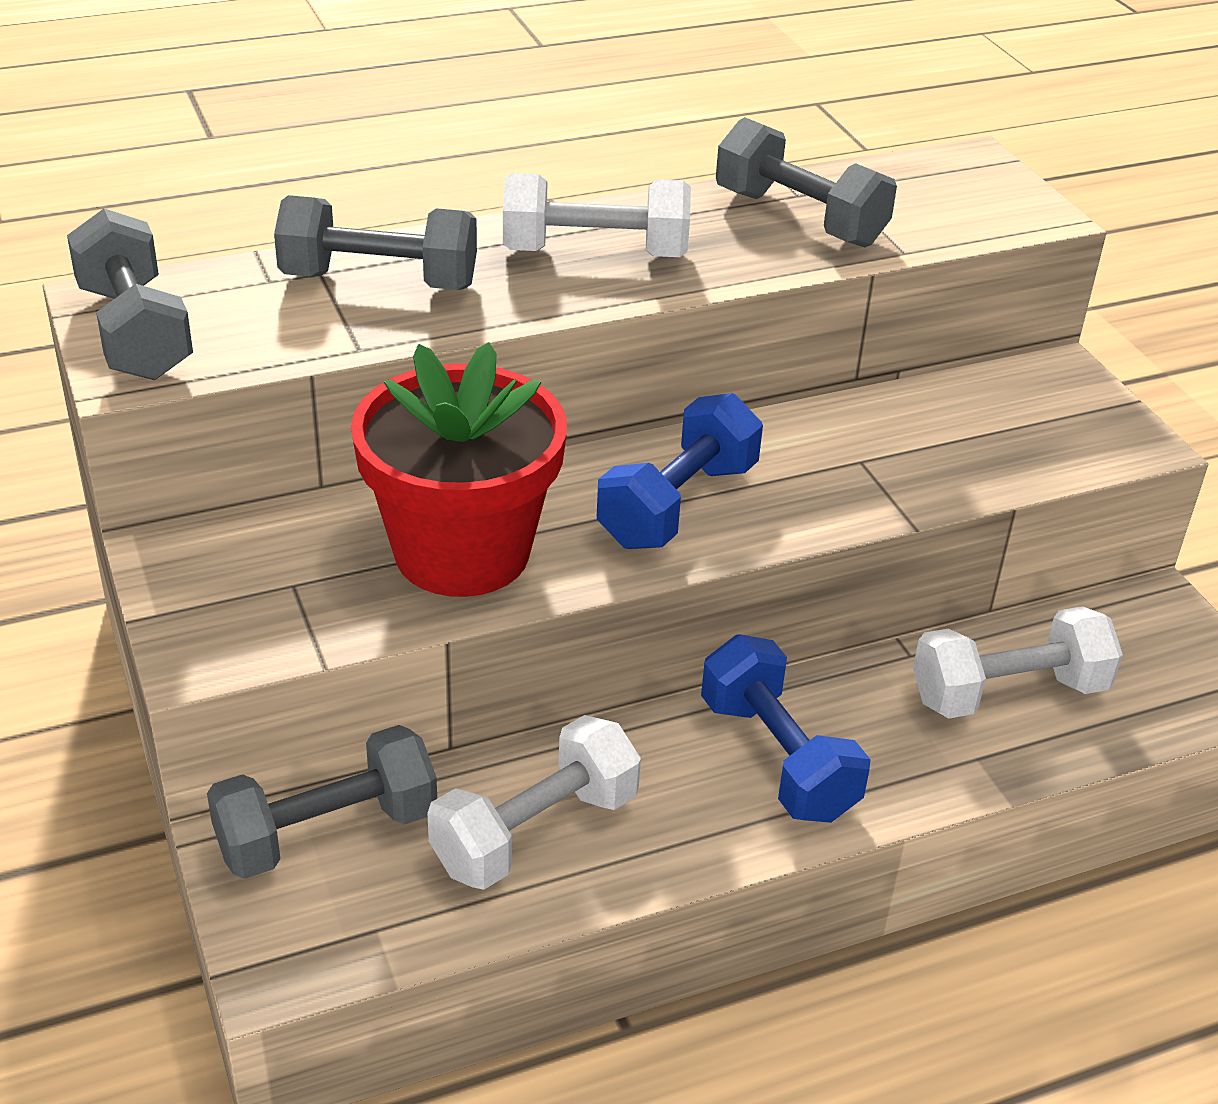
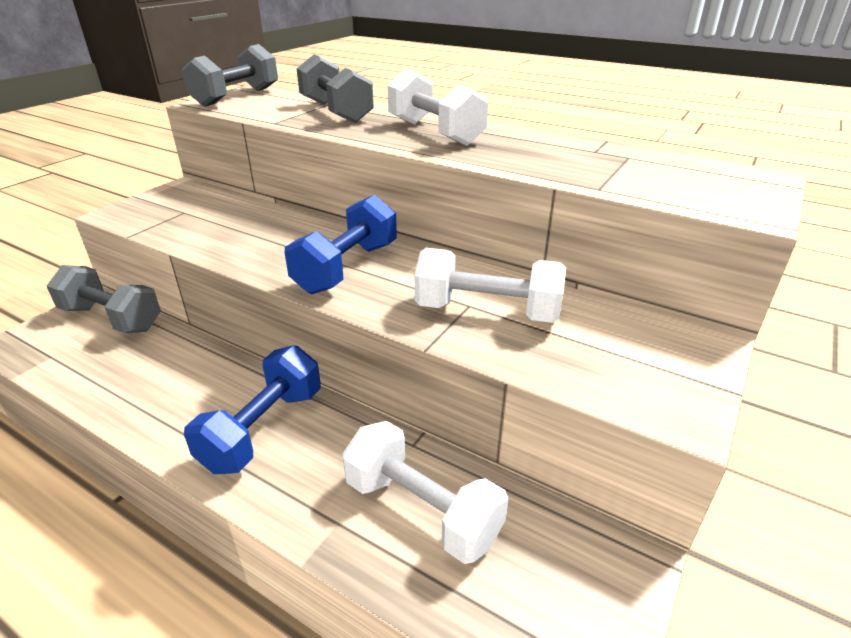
camera: 55 degrees right, 5 degrees down
(462, 552) = (243, 234): red flower pot -> none
(535, 832) = (144, 371): white dumbbell -> white dumbbell (487, 312)
(678, 505) = (347, 268): blue dumbbell -> blue dumbbell turned 60 degrees counterclockwise
(799, 218) = (570, 157): grey dumbbell -> none

